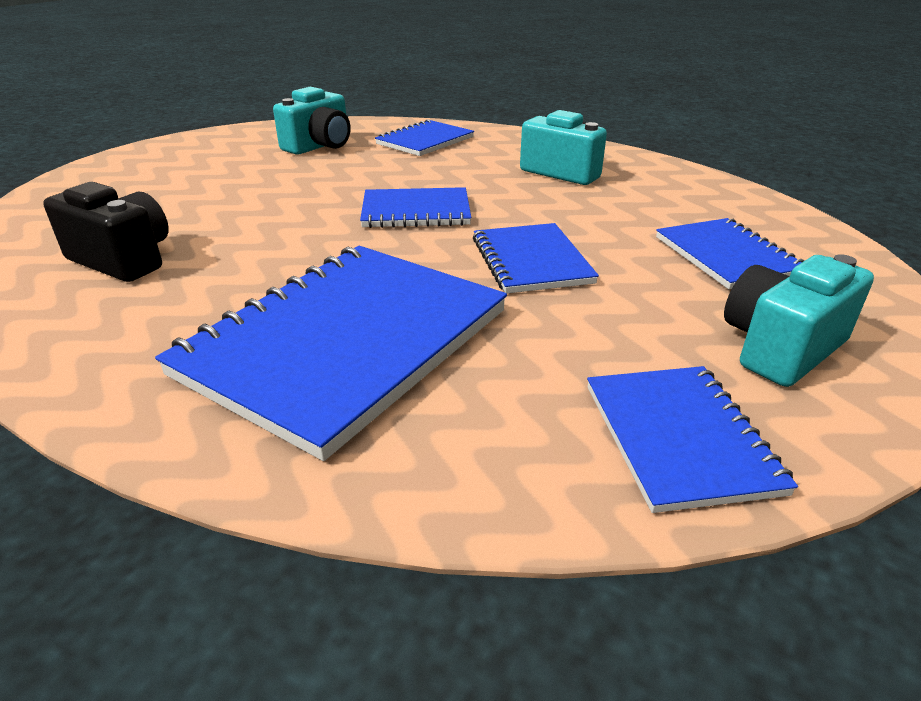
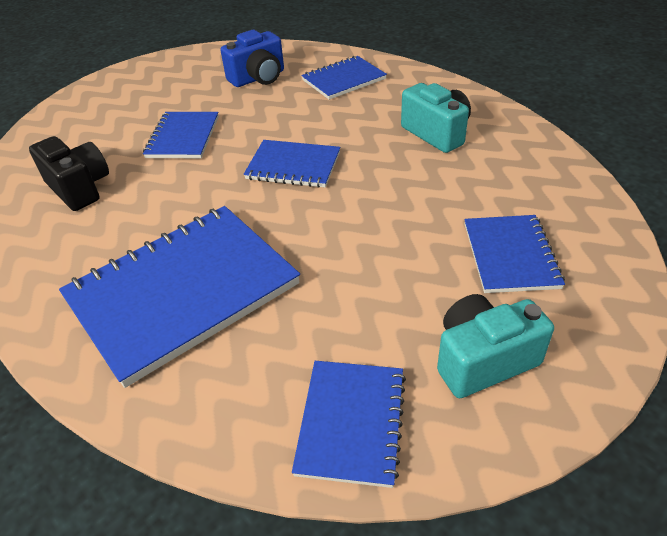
camera: 20 degrees right, 10 degrees up
(320, 146) = (258, 78): turquoise camera -> blue camera
(531, 261) = (349, 235): blue notebook -> blue notebook (183, 137)

